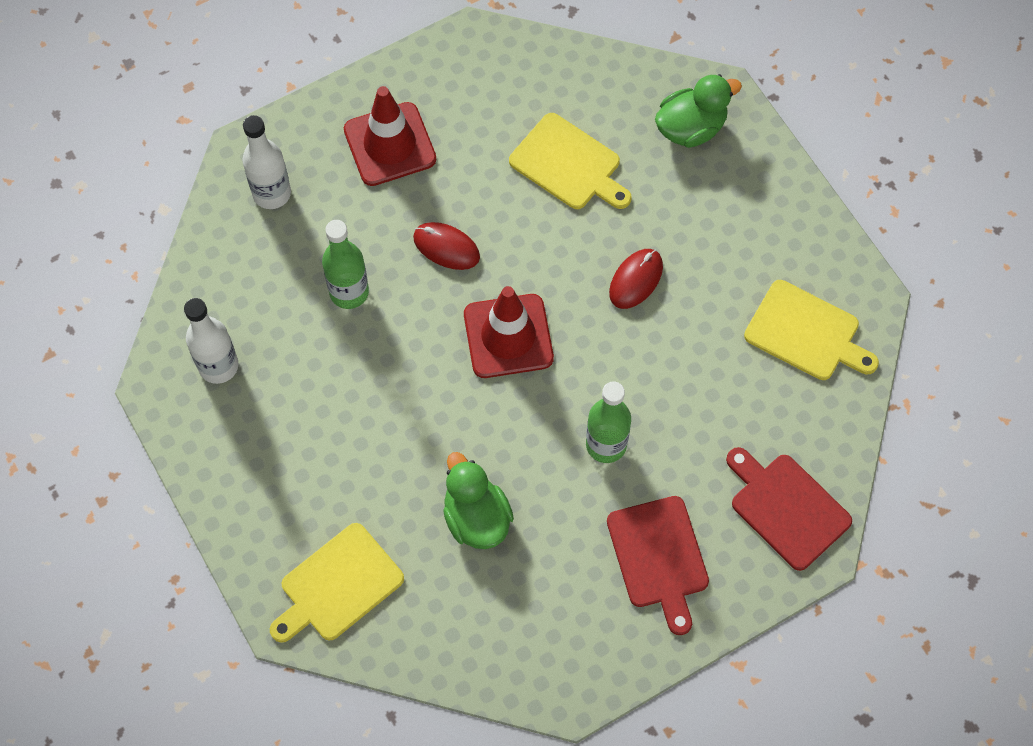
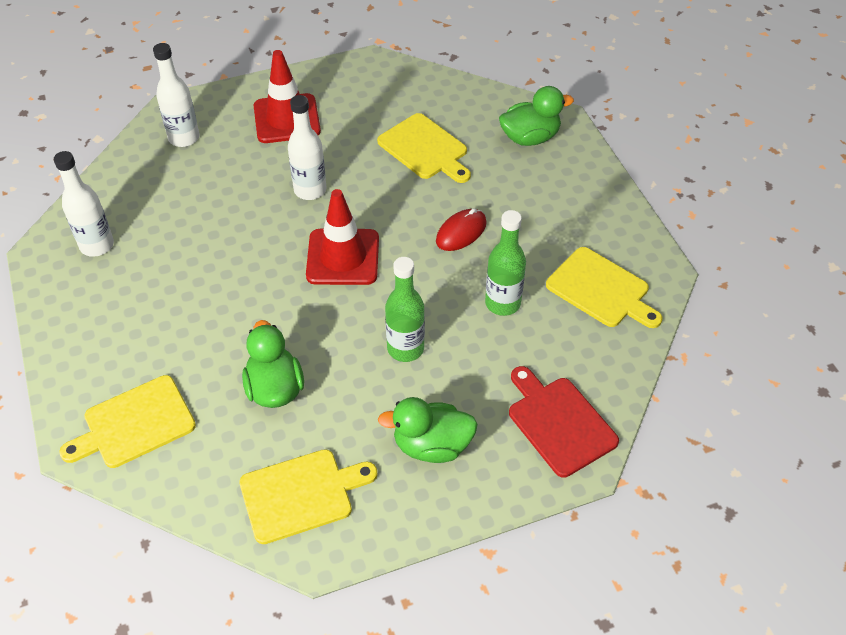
camera: 10 degrees right, 15 degrees down
(349, 292) = (221, 209): green bottle -> green bottle (502, 303)
(446, 247) = (310, 190): red mouse -> white bottle
(537, 636) = (301, 494): none -> yellow cutting board
(659, 557) = (432, 445): red cutting board -> green duck

